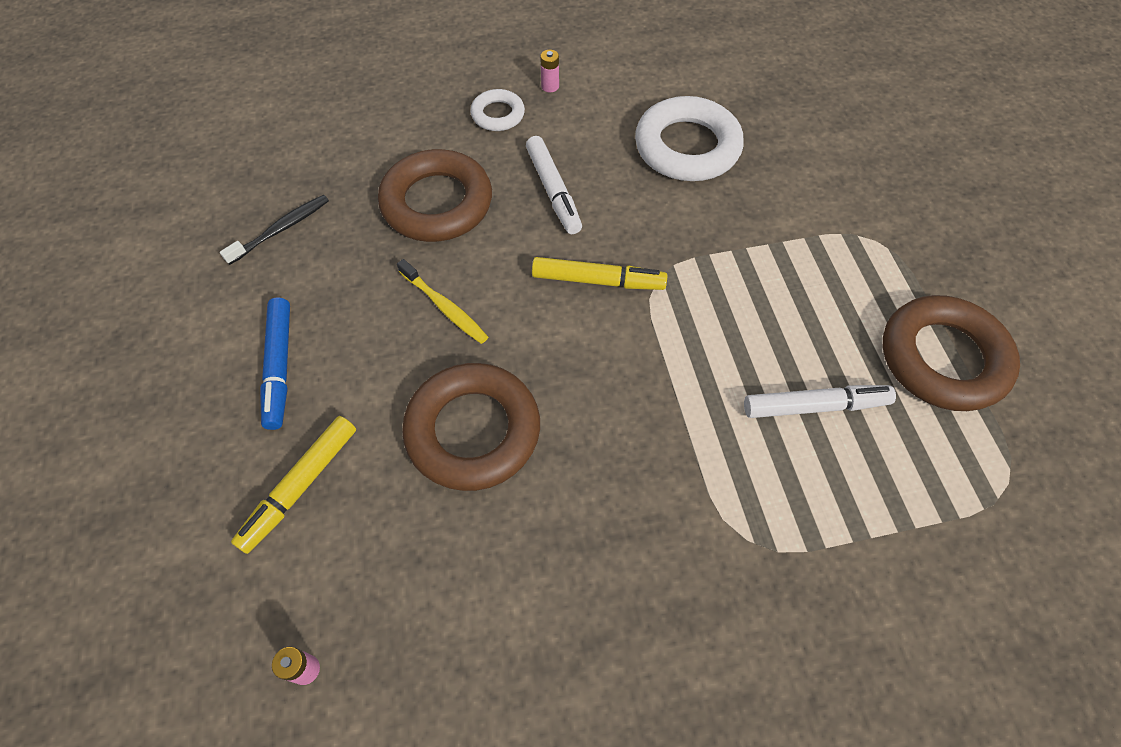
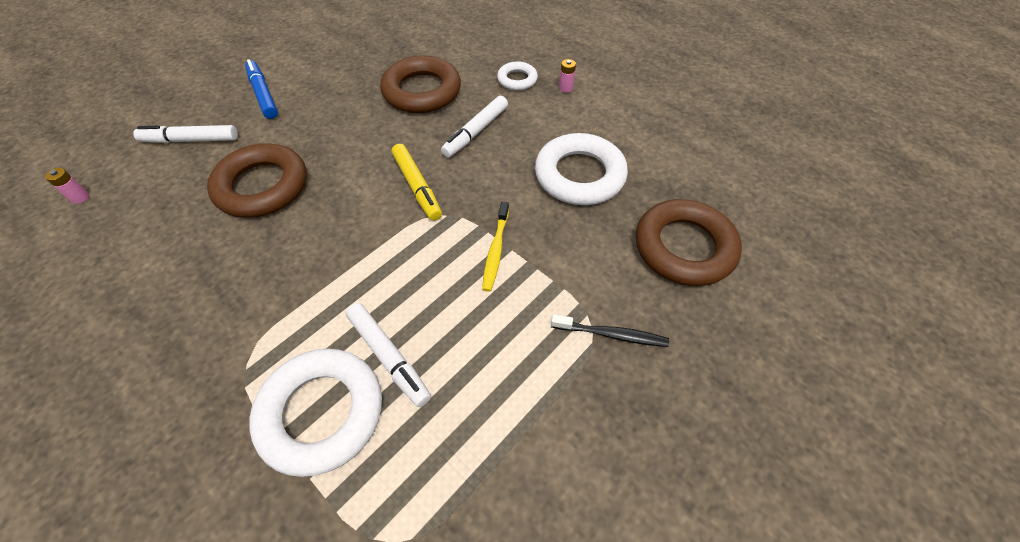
camera: 55 degrees right, 5 degrees down
(280, 366) = (263, 95): blue marker -> blue marker turned 105 degrees clockwise
(281, 229) = (355, 49): black toothbrush -> black toothbrush (611, 334)
(301, 486) = (191, 140): yellow marker -> white marker
(444, 307) = (345, 132): yellow toothbrush -> yellow toothbrush (496, 250)
(849, 490) = (322, 413): none -> white ring
(942, 358) = (499, 432): brown ring -> brown ring (684, 247)

